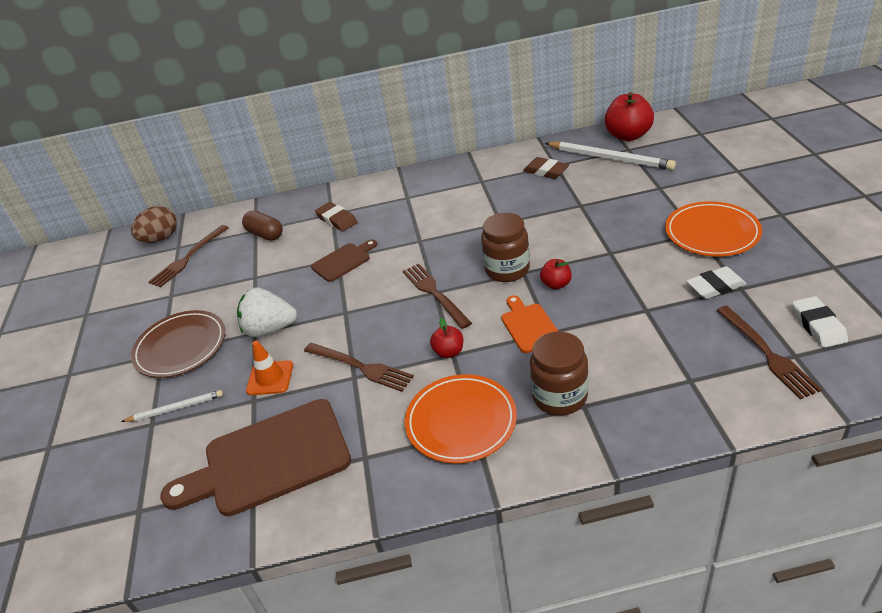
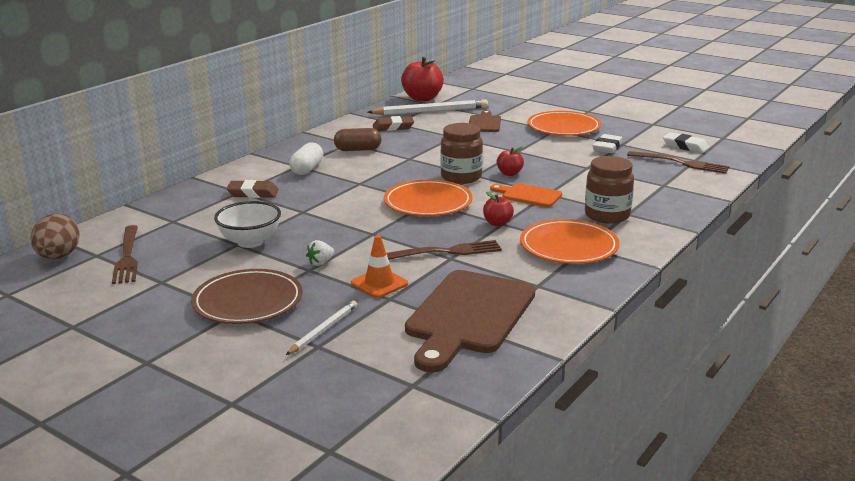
camera: 50 degrees left, 15 degrees down
(264, 279) = (250, 242): none -> white bowl
(265, 234) = (191, 220): brown capsule -> brown capsule (358, 150)
(270, 329) = (320, 263): white strawberry -> white strawberry, size x0.48
(343, 261) = (311, 211): brown cutting board -> brown cutting board (484, 123)
(408, 204) = (307, 169): none -> white capsule
(434, 293) = (428, 203): brown fork -> orange plate

